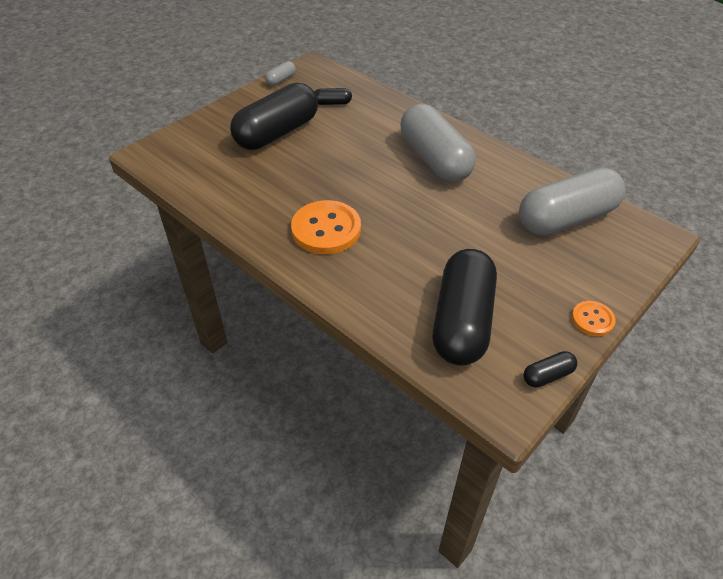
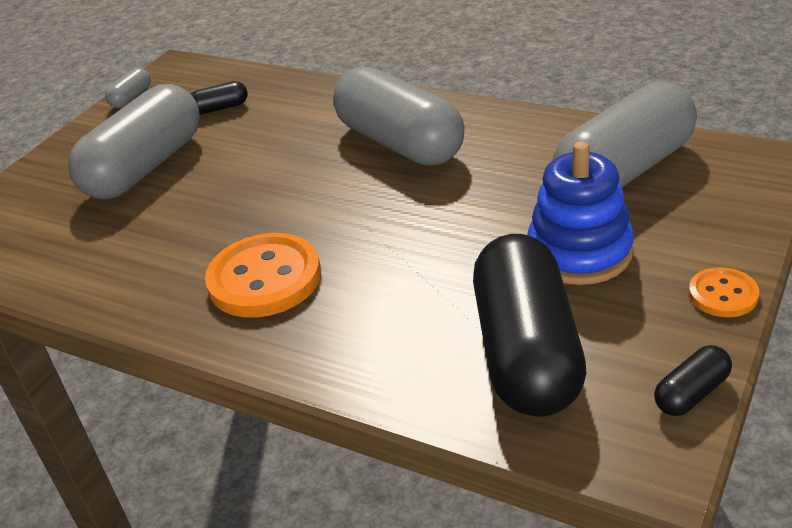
camera: 10 degrees left, 10 degrees down
(277, 133) = (145, 167): black capsule -> grey capsule
(517, 266) = (579, 252): none -> blue stacking toy

